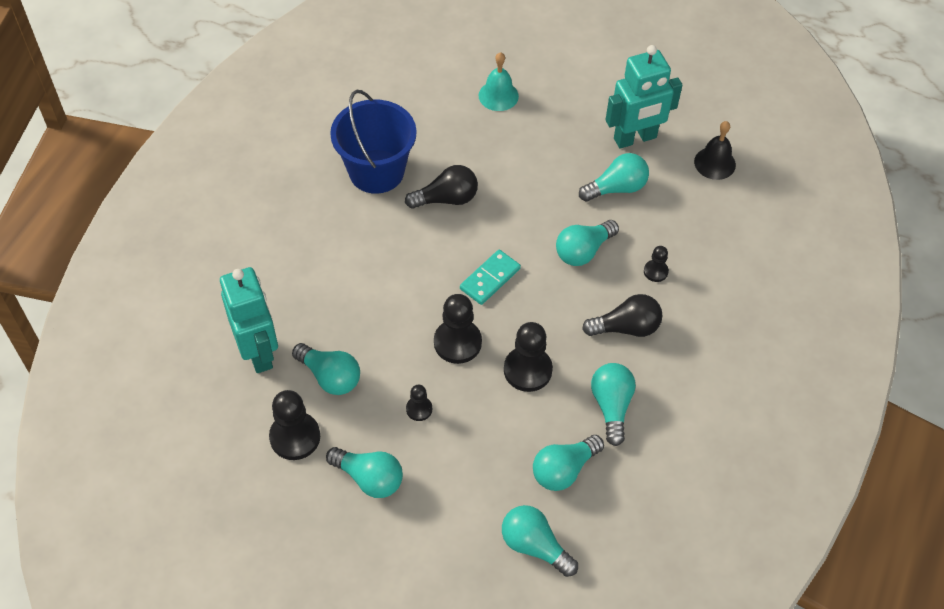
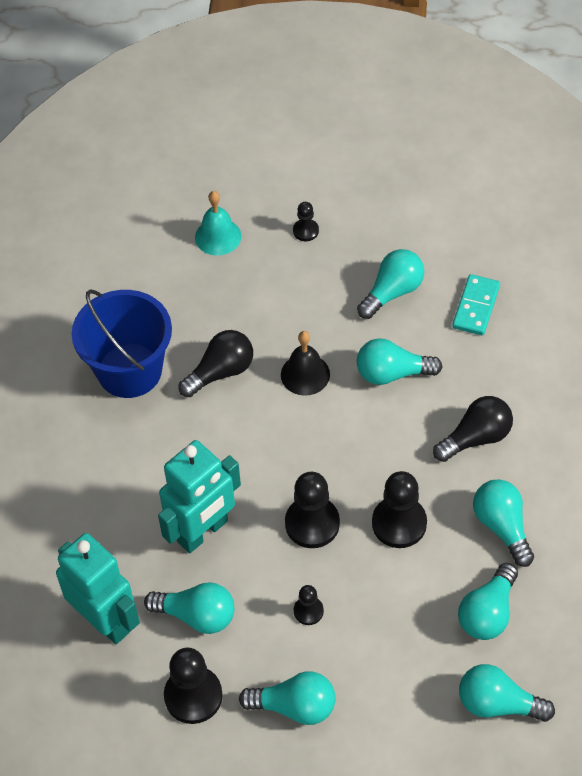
camera: 20 degrees left, 0 degrees up
(490, 279) = (311, 441): turquoise domino -> turquoise domino (476, 307)
(583, 251) = (392, 373): turquoise light bulb -> turquoise light bulb turned 60 degrees clockwise
(635, 138) = (385, 231): turquoise robot -> turquoise robot (203, 532)
(655, 271) = (476, 366): black pawn -> black pawn (305, 231)
(714, 163) = (478, 227): black bell -> black bell (305, 374)

